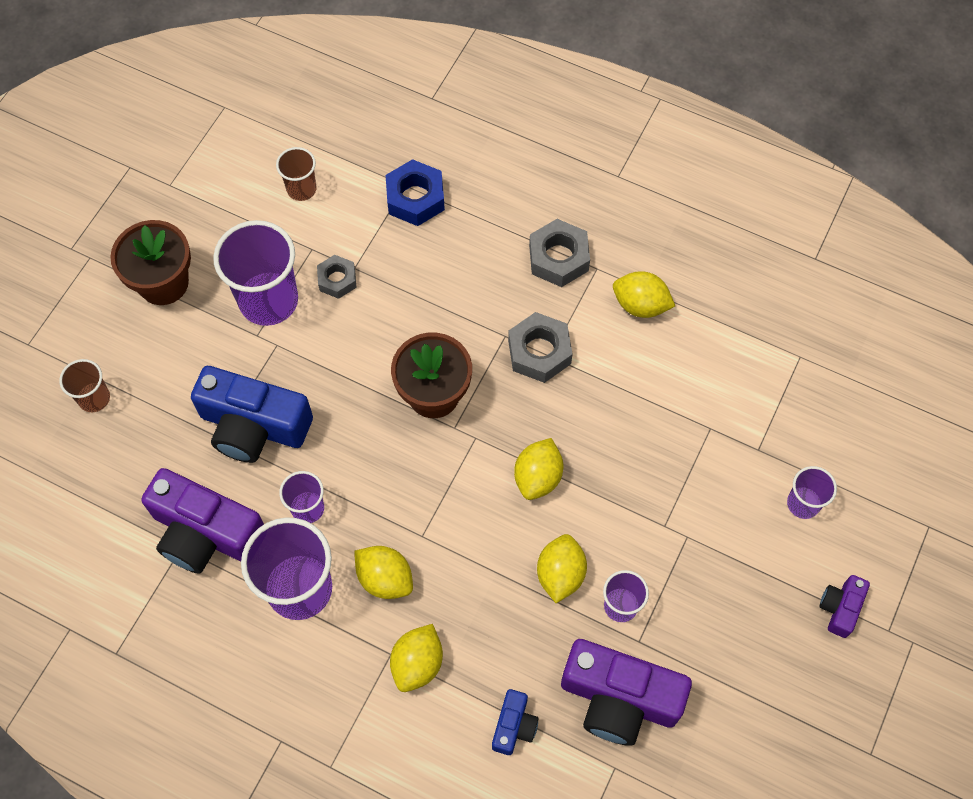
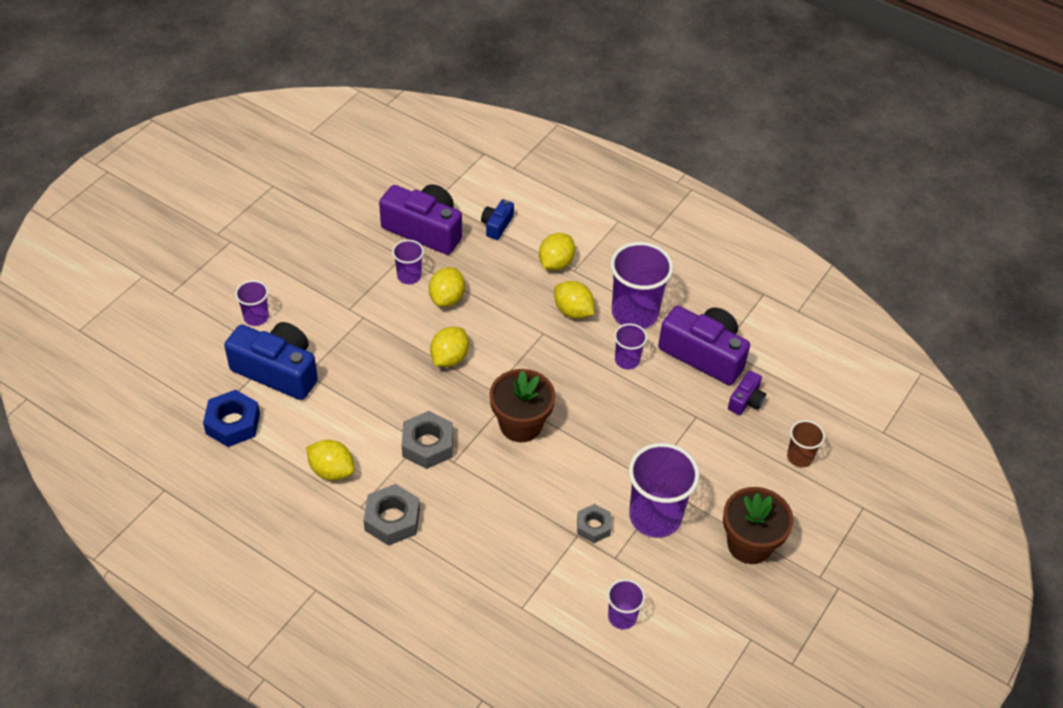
camera: 175 degrees left, 15 degrees down
(253, 426) = (668, 420): blue camera -> blue camera (277, 371)
(301, 189) = (622, 617): brown cup -> purple cup
(415, 198) = (513, 593): blue nut -> blue nut (233, 423)
(840, 608) = (257, 256): purple camera -> purple camera (746, 401)

